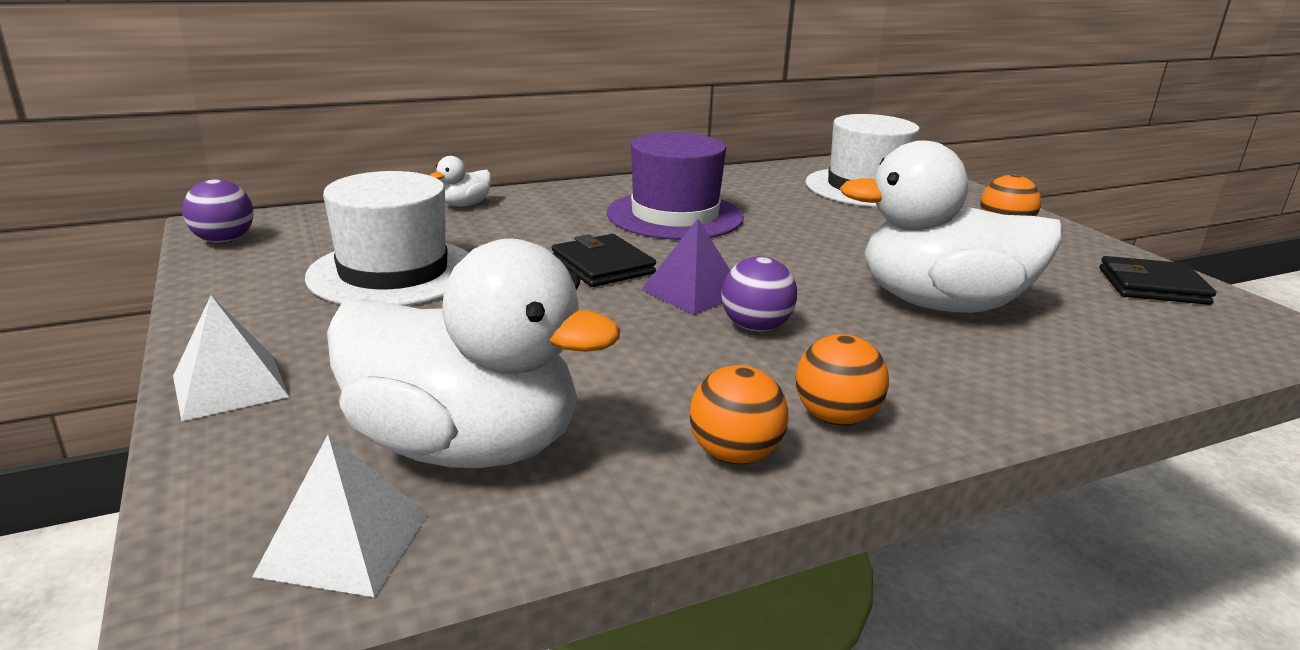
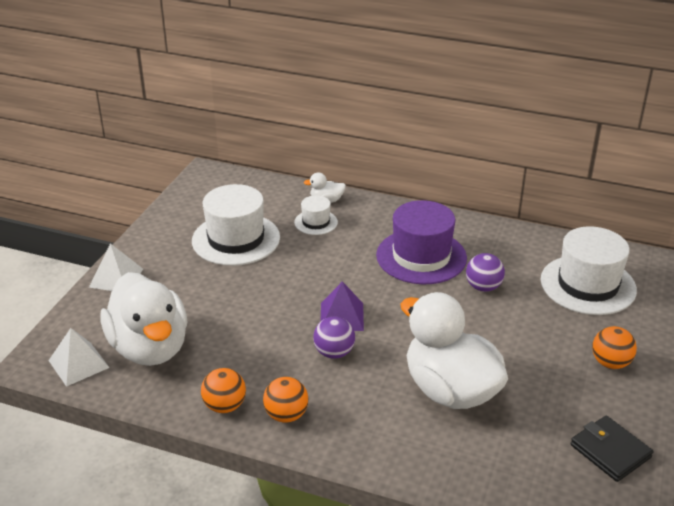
camera: 45 degrees right, 10 degrees up
(224, 241) = (197, 185): purple ball -> purple ball (483, 287)
(487, 225) = (316, 222): none -> white hat
(602, 266) = (327, 278): black wallet -> none

